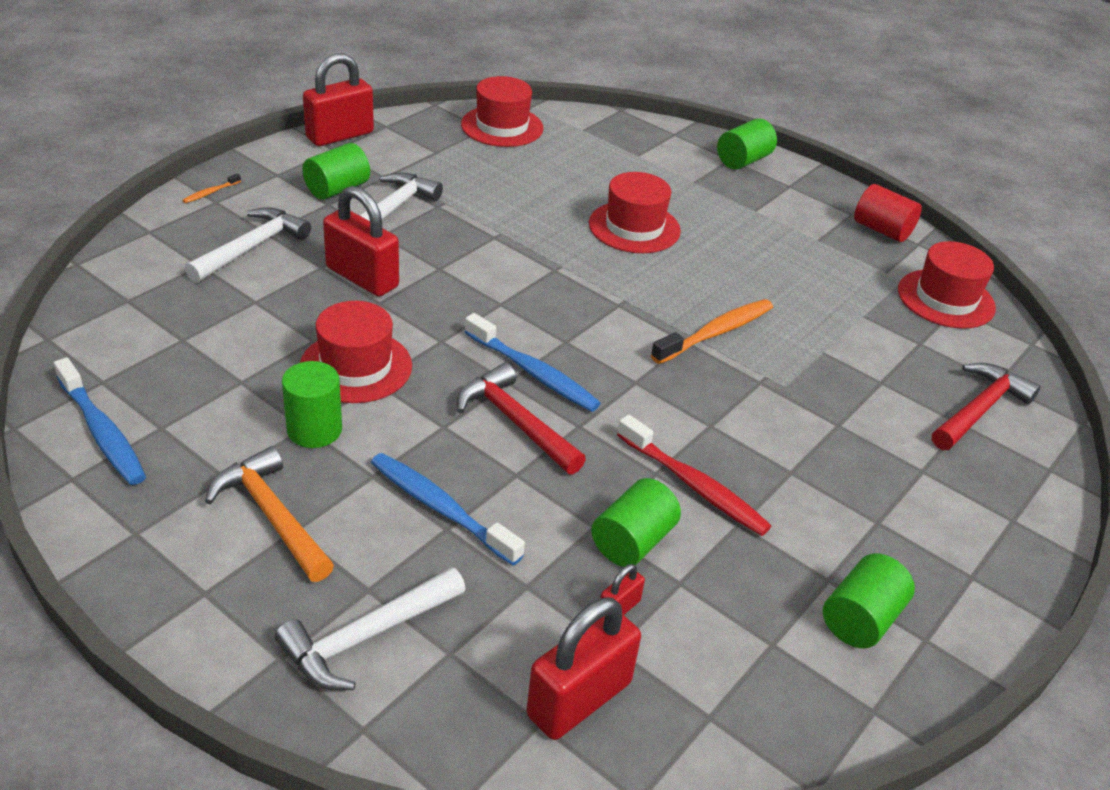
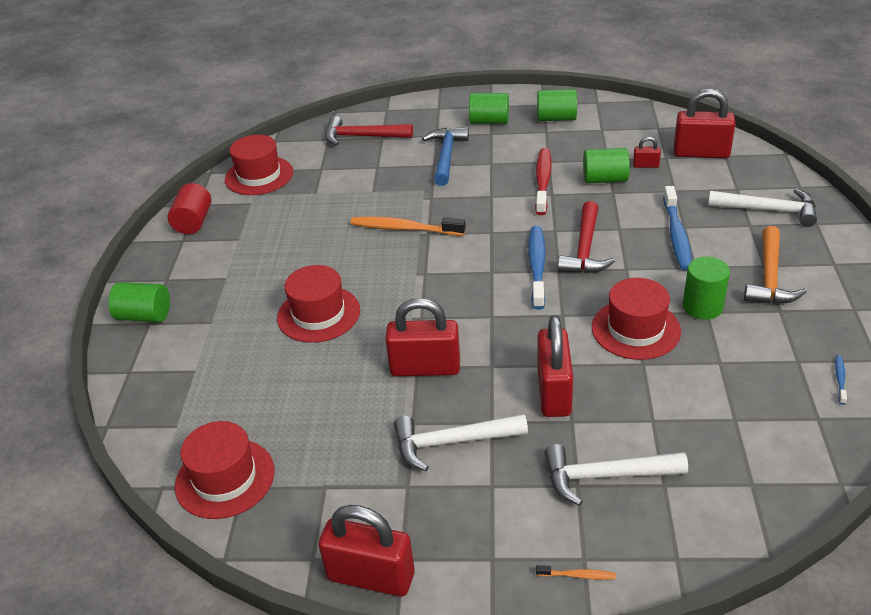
camera: 120 degrees left, 0 degrees up
(102, 432) = (840, 379): blue toothbrush -> blue toothbrush, size x0.45
(337, 189) = (464, 498): green cylinder -> green cylinder (489, 121)
(487, 239) = (425, 368): none -> red padlock
(851, 446) = (446, 156): none -> blue hammer

